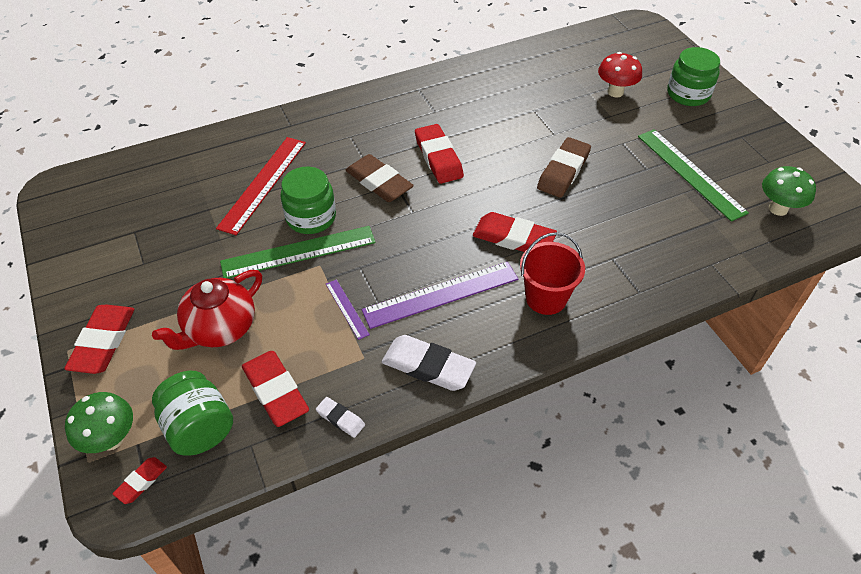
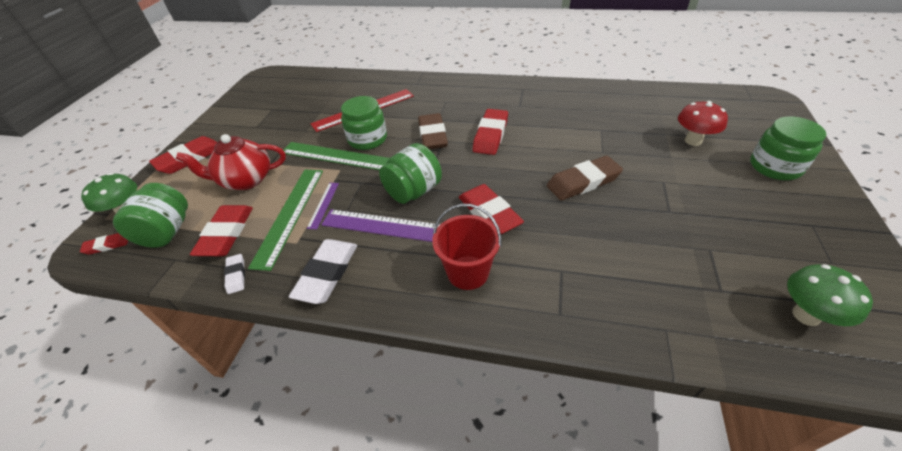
camera: 40 degrees right, 5 degrees down
(424, 251) = (413, 191): none -> green jar
(428, 366) = (327, 273): white eraser -> white eraser turned 45 degrees clockwise
(690, 173) = (716, 234): green ruler -> green ruler (289, 215)

